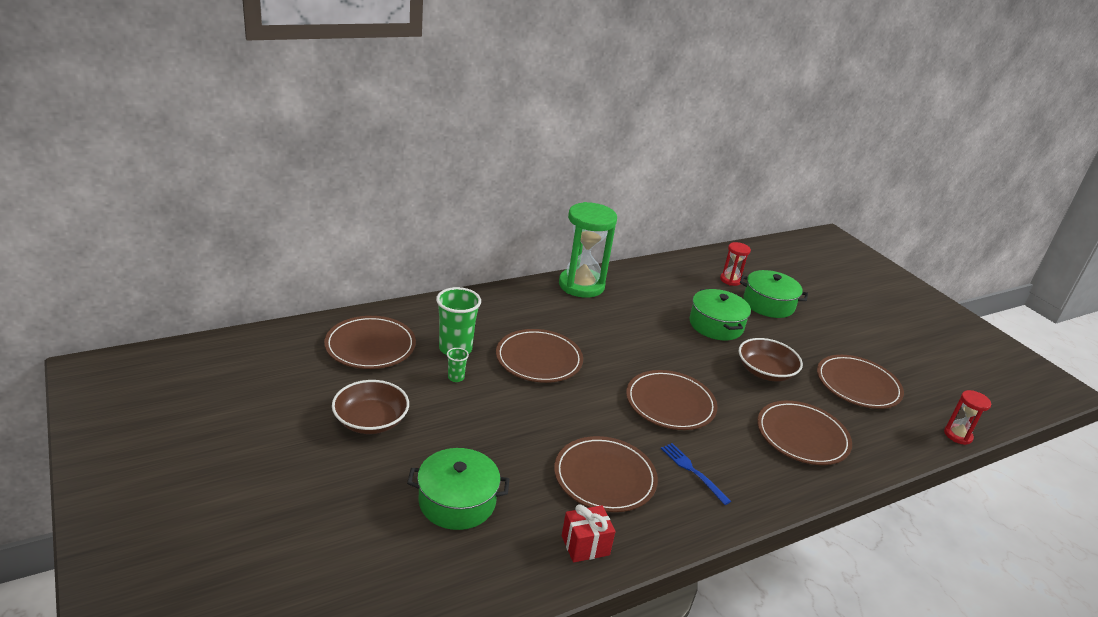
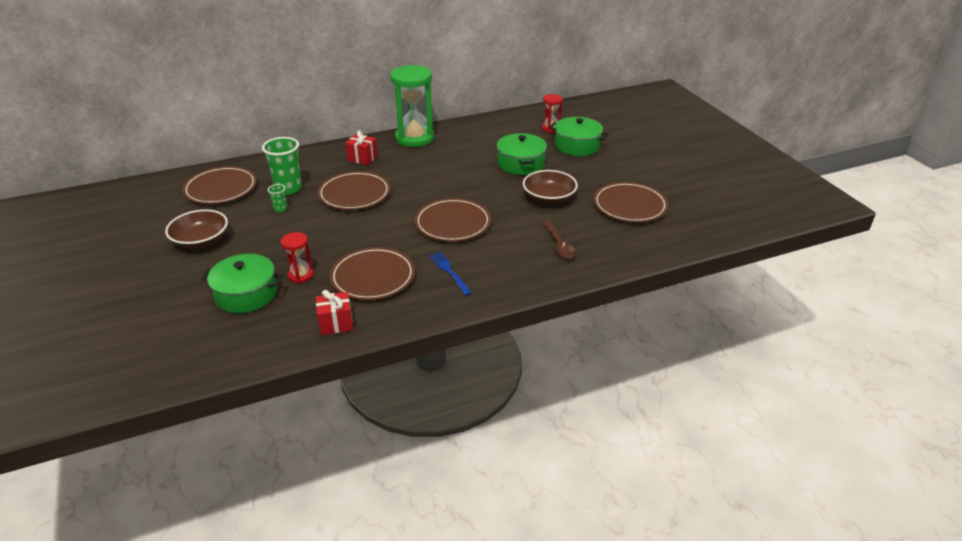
camera: 10 degrees right, 5 degrees up
(530, 310) = (362, 158): none -> red gift
(802, 436) = (559, 245): brown plate -> brown spoon
(957, 435) = (705, 242): red hourglass -> red hourglass (300, 275)

